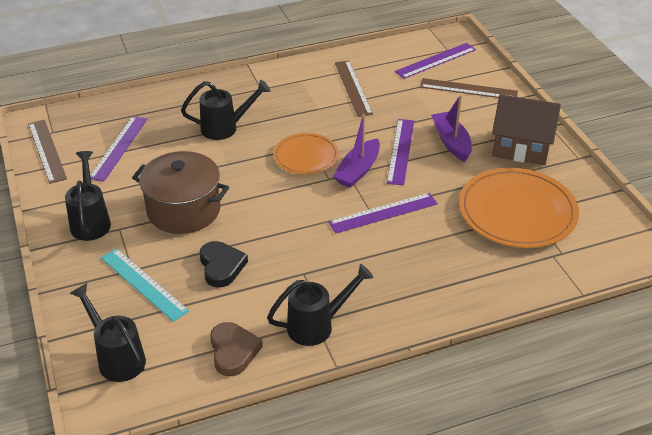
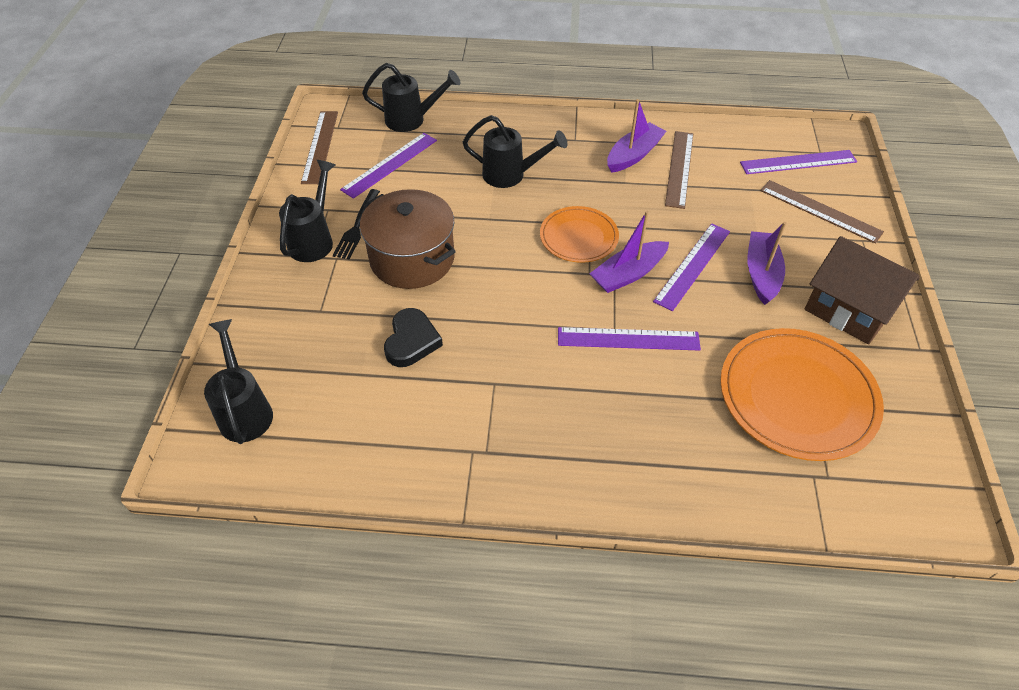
camera: 25 degrees right, 10 degrees up
(122, 201) = (357, 227): none -> black fork
(144, 283) = (322, 332): turquoise ruler -> none
(233, 351) = (364, 452): brown heart -> none
(313, 87) = (633, 155): none -> purple boat
(318, 325) = (472, 457): black watering can -> black watering can (412, 120)

